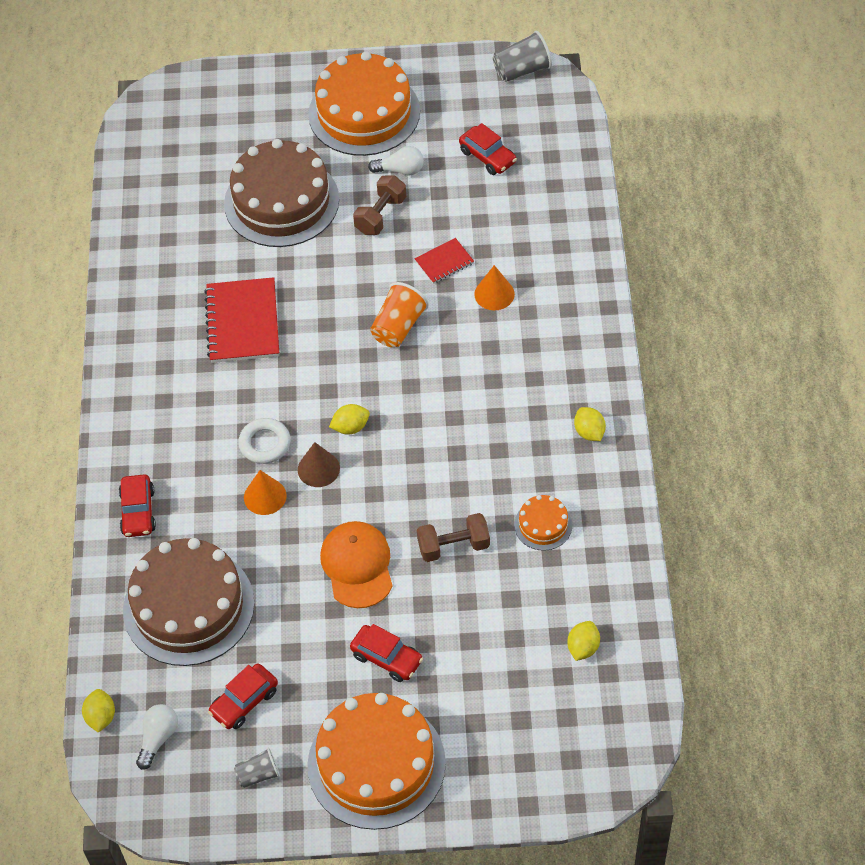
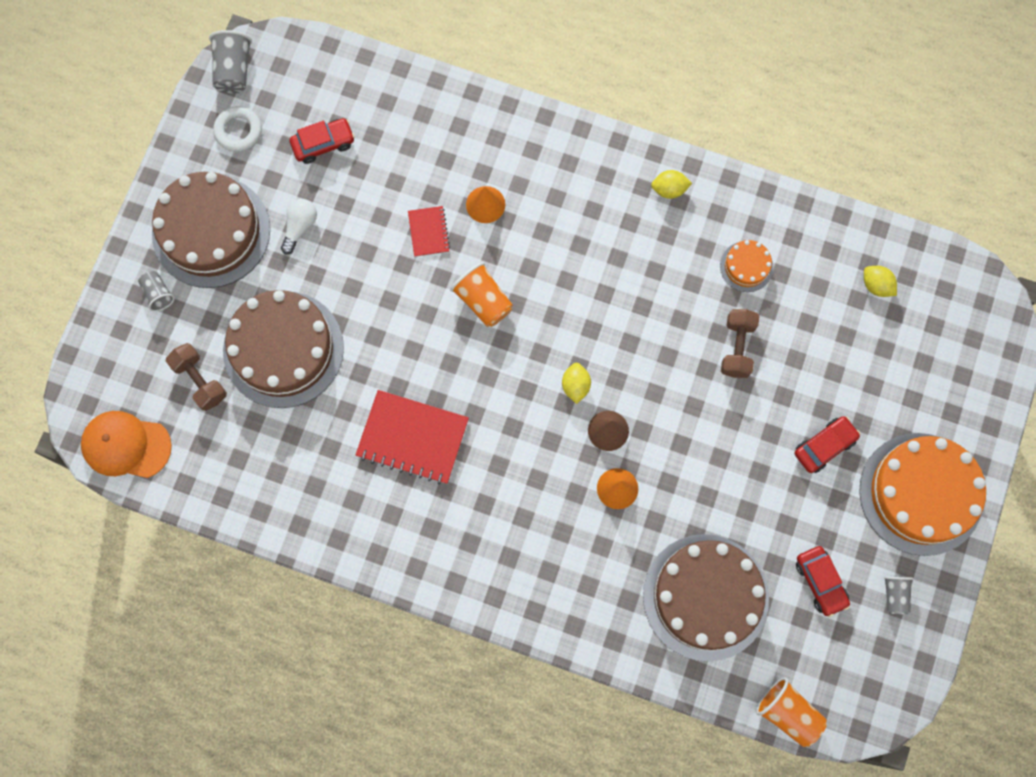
camera: 70 degrees left, 20 degrees up
(101, 717) = (788, 713): yellow lemon -> orange cup
(138, 512) = (585, 608): red car -> none
(158, 738) = (828, 669): white light bulb -> none
(265, 444) = (560, 468): white ring -> white ring (238, 131)
(290, 100) = (158, 294): none -> grey cup
(357, 565) = (723, 435): orange cap -> orange cap (126, 445)
(364, 113) = (211, 231): orange cake -> brown cake
(380, 215) = (345, 266): brown dumbbell -> brown dumbbell (200, 381)

